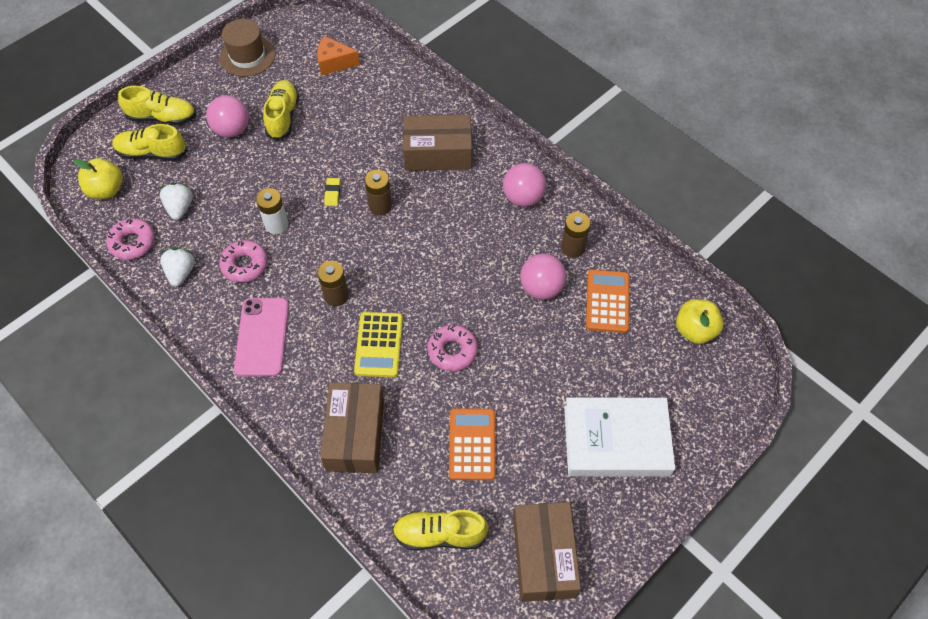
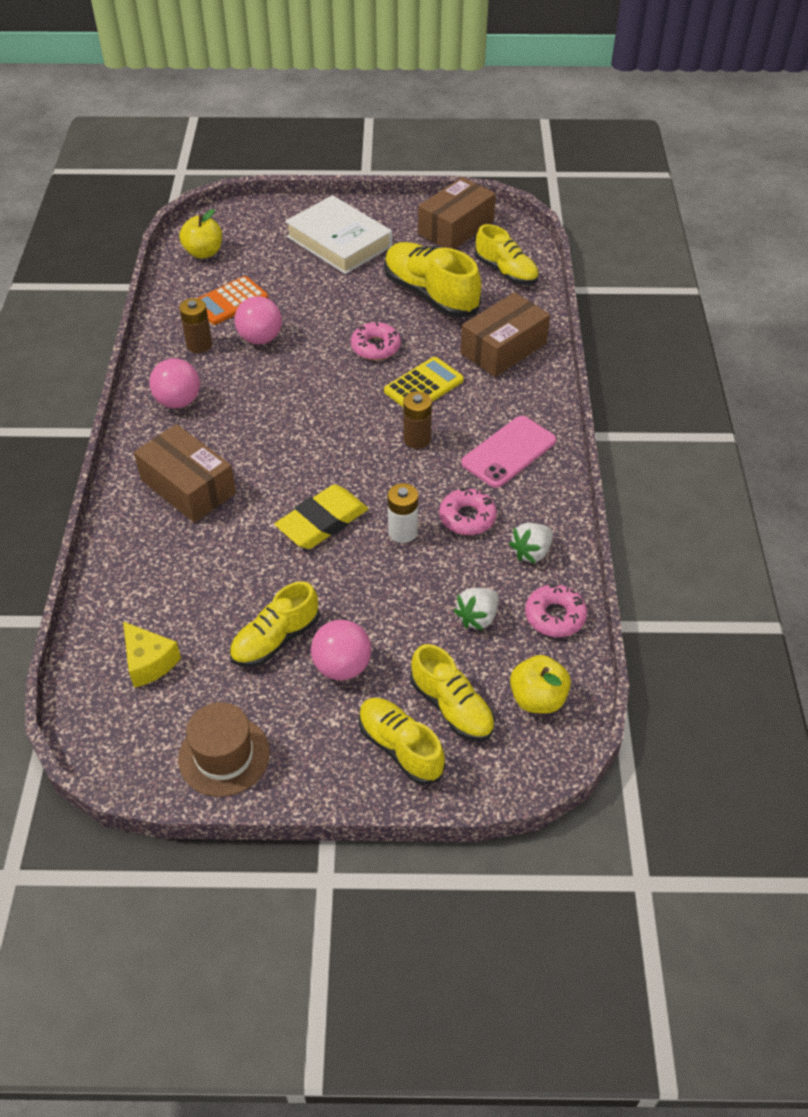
camera: 135 degrees left, 10 degrees down
(332, 193) = (322, 522): yellow eraser -> yellow eraser, size x2.37
(334, 63) = (149, 662): orange cheese -> yellow cheese
(380, 206) = (296, 480): brown battery -> none
(472, 444) = (430, 295): orange calculator -> yellow shoe

